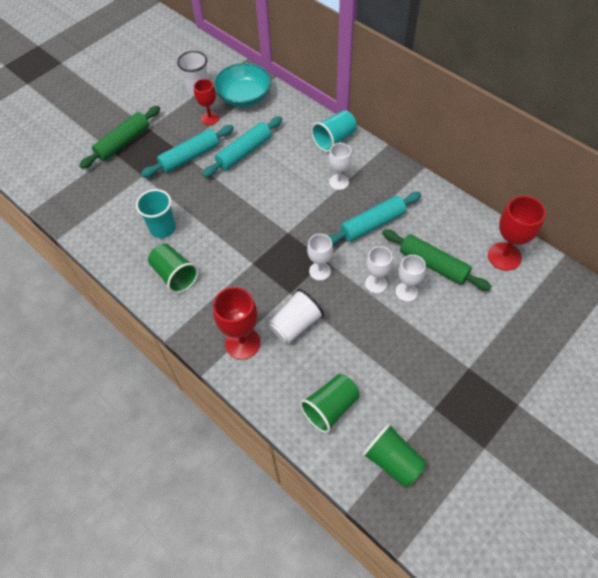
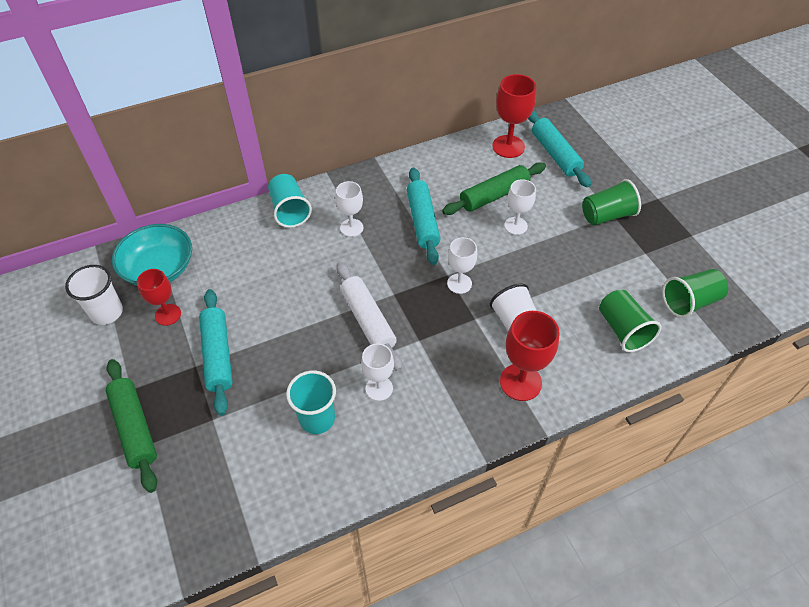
camera: 70 degrees left, 5 degrees down
(175, 275) = (397, 425): green cup -> green cup (607, 215)
(244, 152) = (250, 297): turquoise rolling pin -> turquoise rolling pin (555, 154)
(255, 226) = (368, 320): none -> white rolling pin
(376, 283) = (496, 245): white goblet -> white goblet (379, 388)

